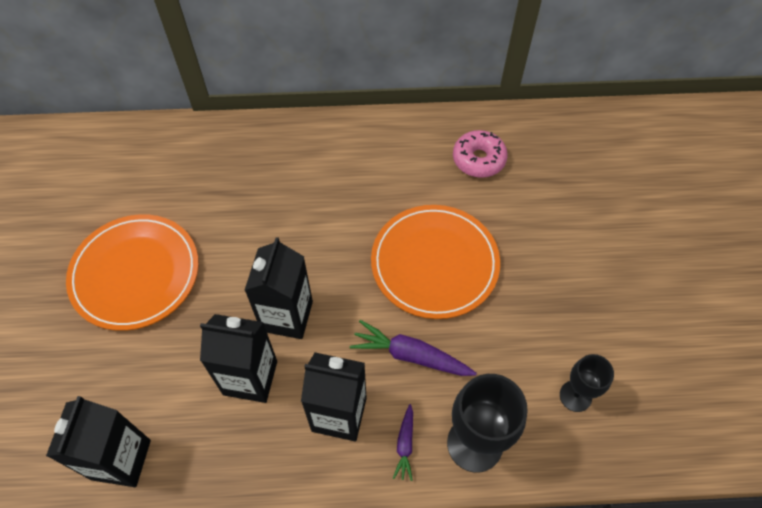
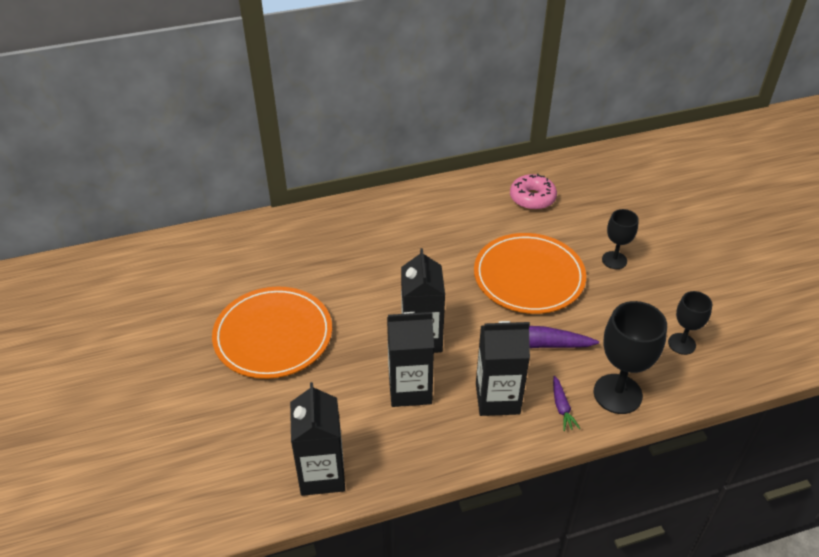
camera: 15 degrees left, 15 degrees down
(541, 264) = (614, 260): none -> black goblet

